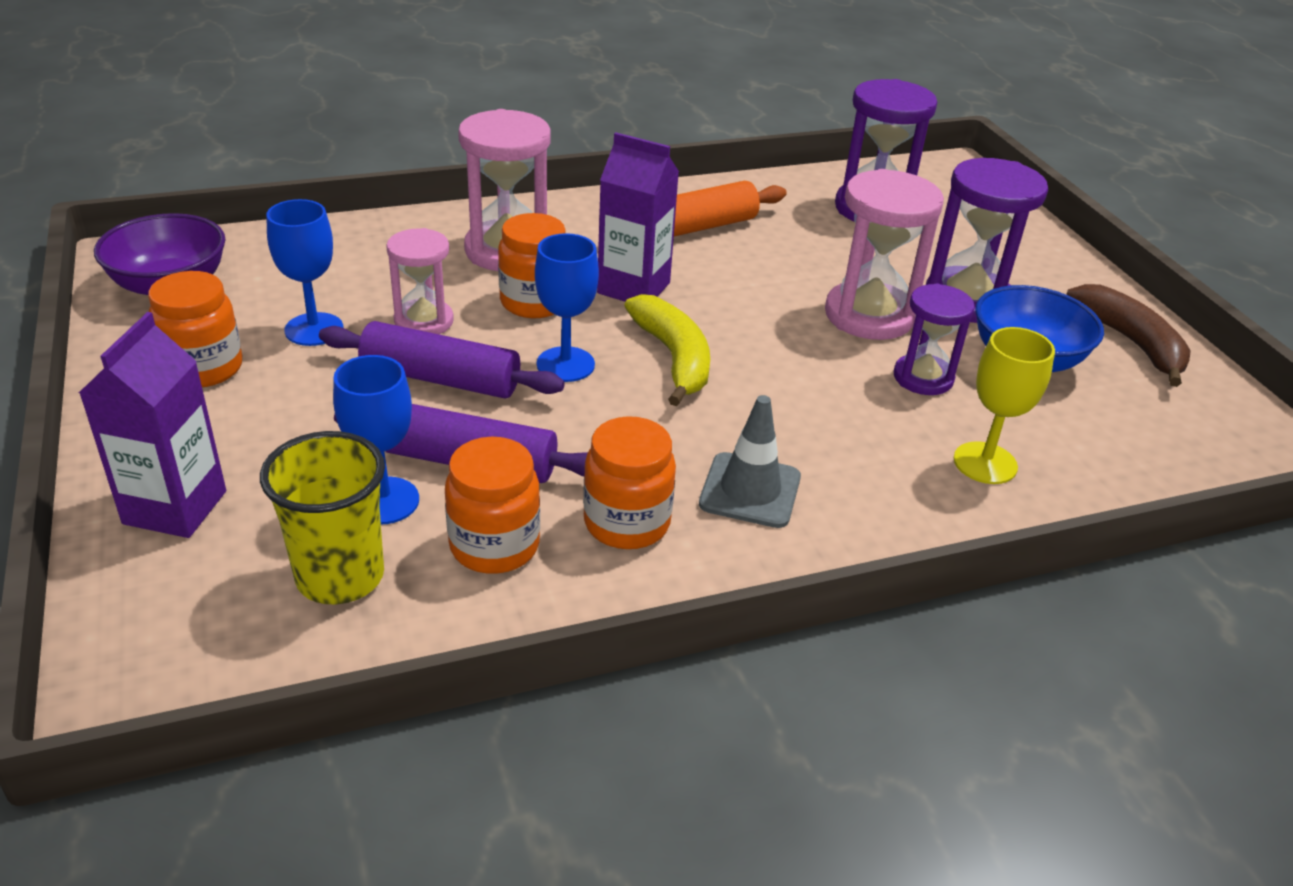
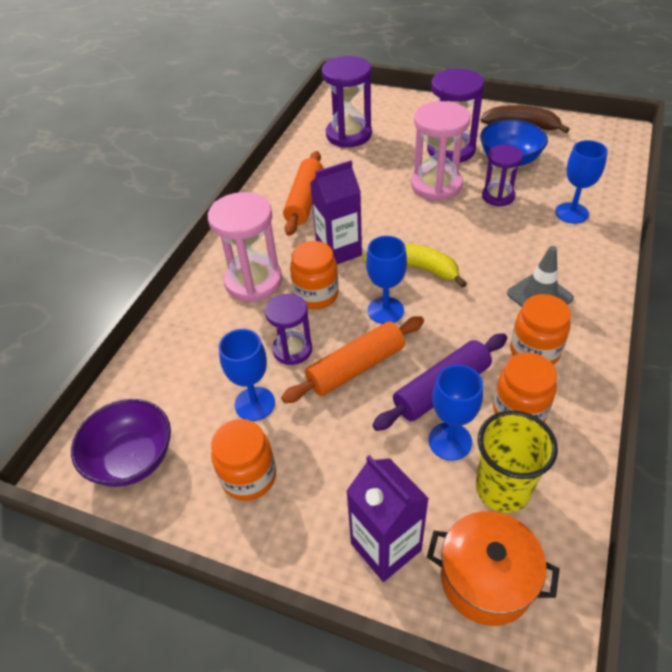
camera: 45 degrees left, 10 degrees up
(181, 611) = (486, 579): none -> orange pot
(424, 321) = (292, 349): pink hourglass -> purple hourglass
(441, 379) = (356, 367): purple rolling pin -> orange rolling pin
(985, 463) = (571, 213): yellow goblet -> blue goblet

